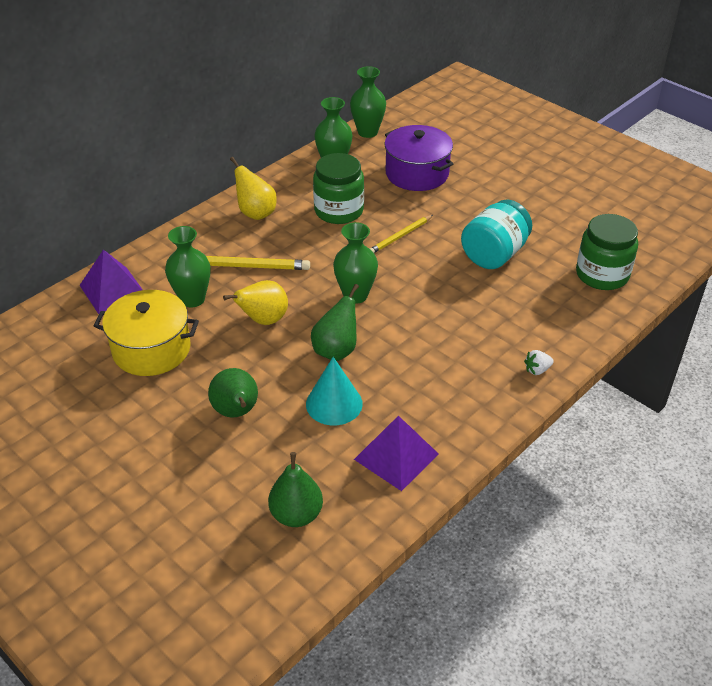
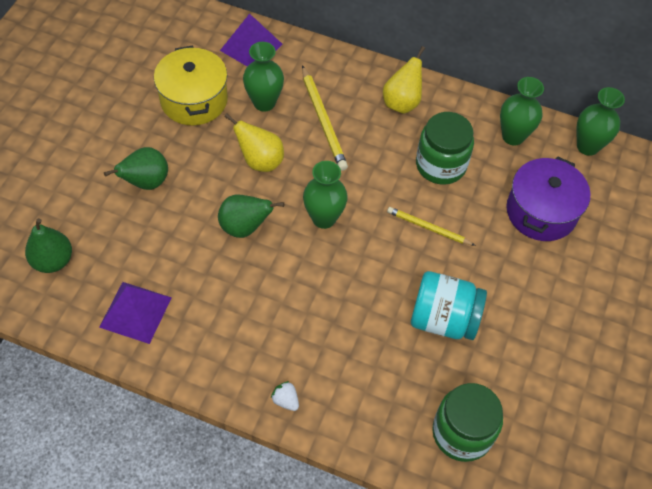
camera: 65 degrees right, 15 degrees up
(334, 403) = (180, 247): turquoise cone -> none

